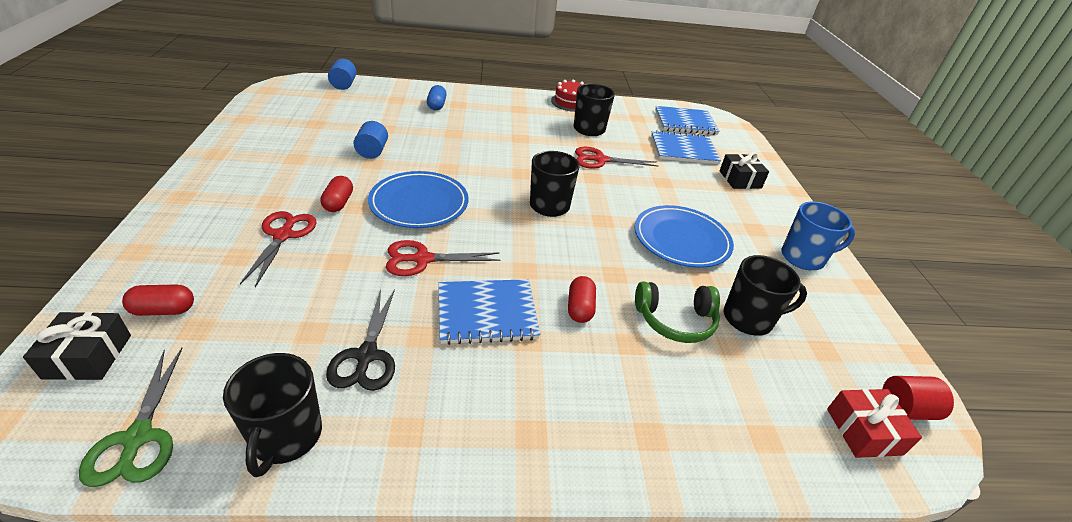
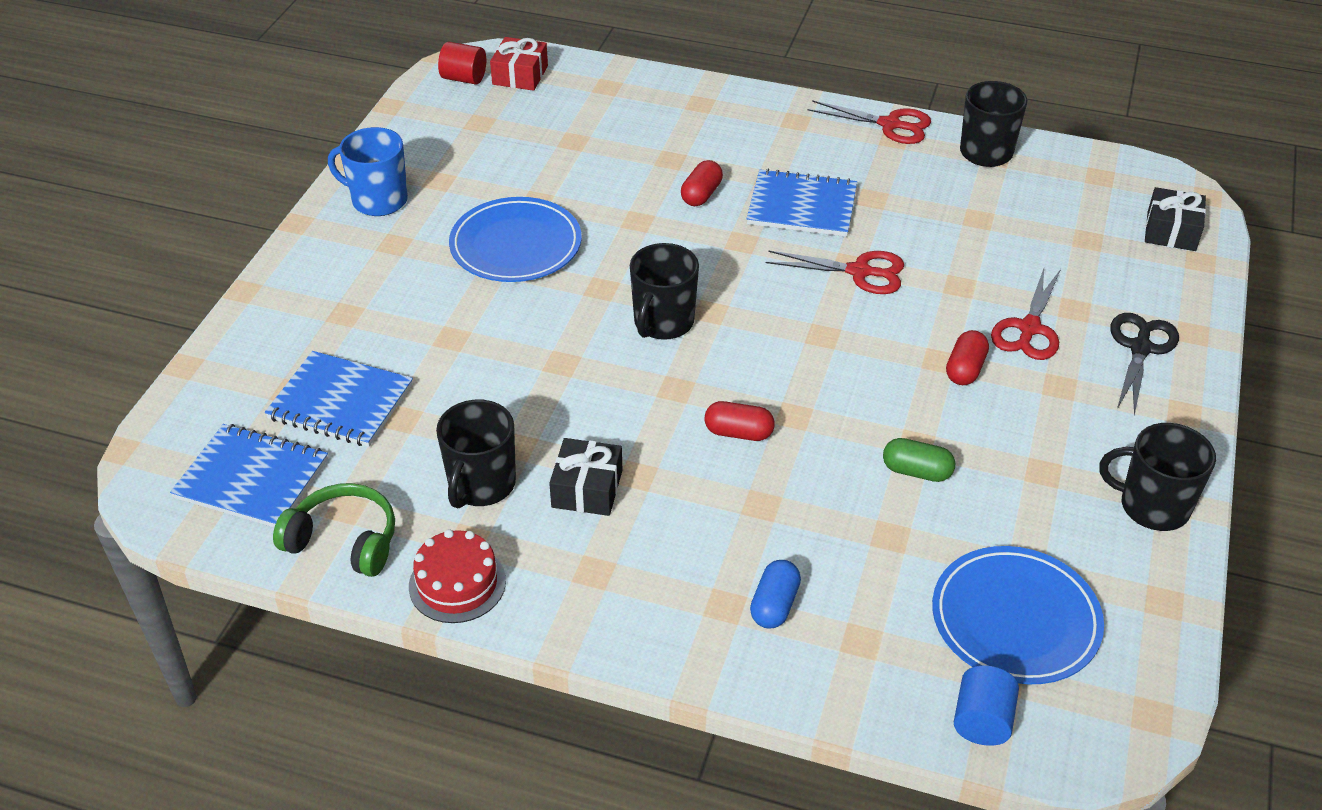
camera: 155 degrees left, 5 degrees up
(138, 438) = (1096, 169): green scissors -> none
(164, 310) = (1126, 260): red capsule -> red capsule (738, 433)
(366, 356) = (925, 191): black scissors -> black scissors (1140, 348)
(372, 151) = (916, 471): blue cylinder -> green capsule
(419, 203) = (851, 352): blue plate -> blue plate (1015, 620)
(600, 160) = (521, 398): red scissors -> red scissors (890, 125)
(675, 320) = (607, 168): green headphones -> green headphones (344, 541)
(740, 179) = (313, 324): black gift -> black gift (587, 488)
(749, 318) = (526, 157): black mug -> black mug (1152, 506)

